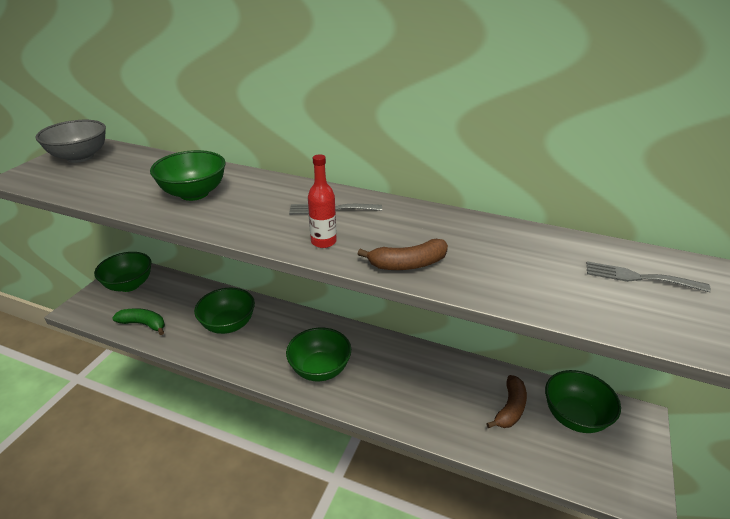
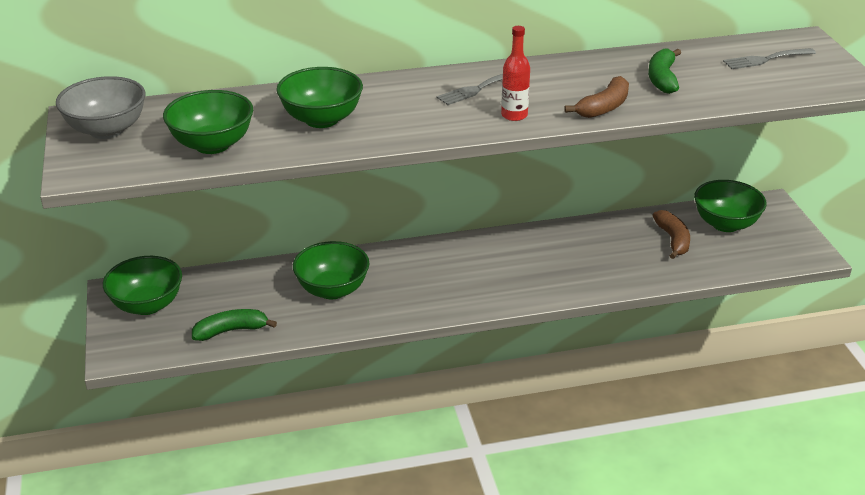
camera: 35 degrees left, 0 degrees up
(320, 369) = (479, 284): green bowl -> green bowl (212, 145)
(500, 258) = (662, 79): none -> green banana

